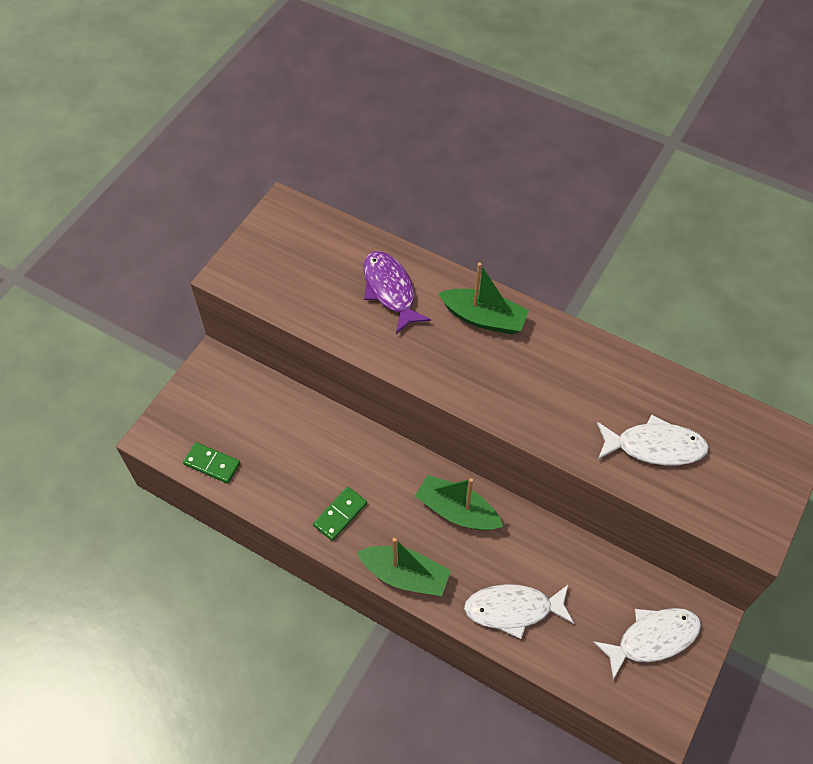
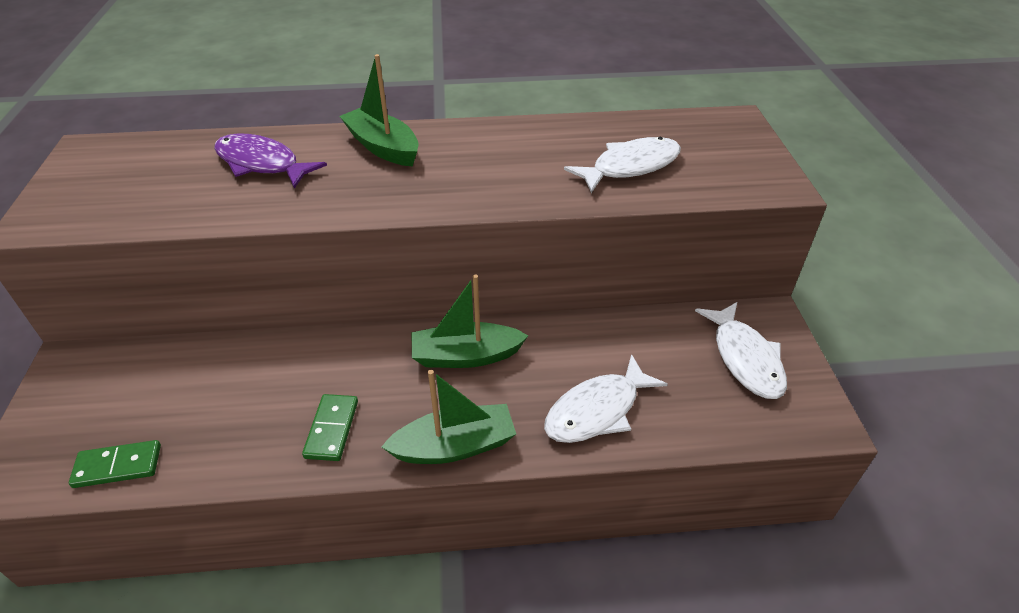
camera: 35 degrees left, 15 degrees down
(484, 318) = (383, 147): green boat -> green boat turned 120 degrees counterclockwise
(652, 639) = (745, 358): white fish -> white fish turned 135 degrees clockwise

